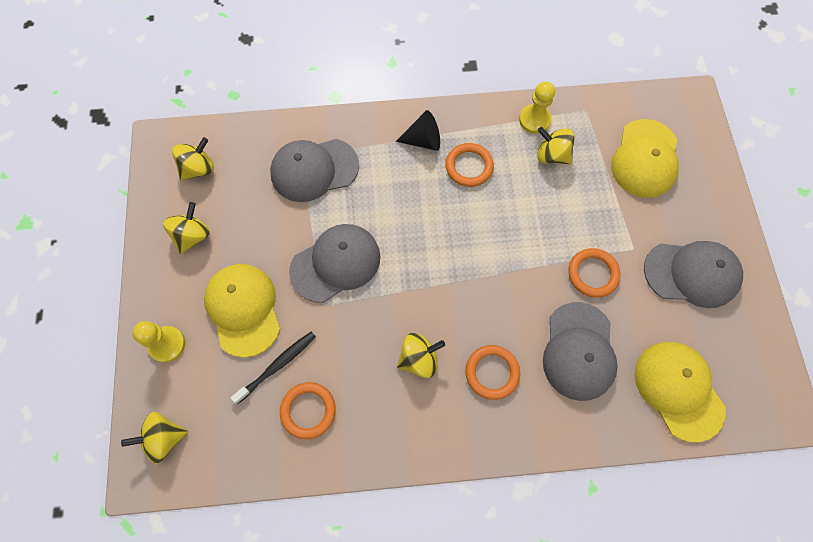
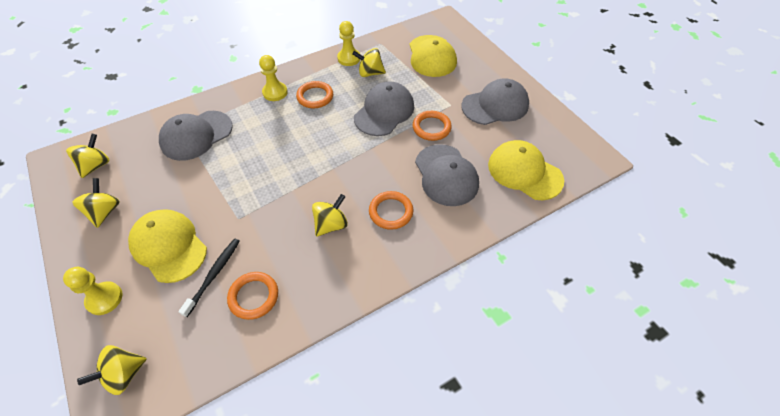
camera: 25 degrees left, 15 degrees down
(336, 263) = (237, 187): grey cap -> grey cap (384, 111)
(423, 140) = (275, 92): black cone -> yellow pawn

